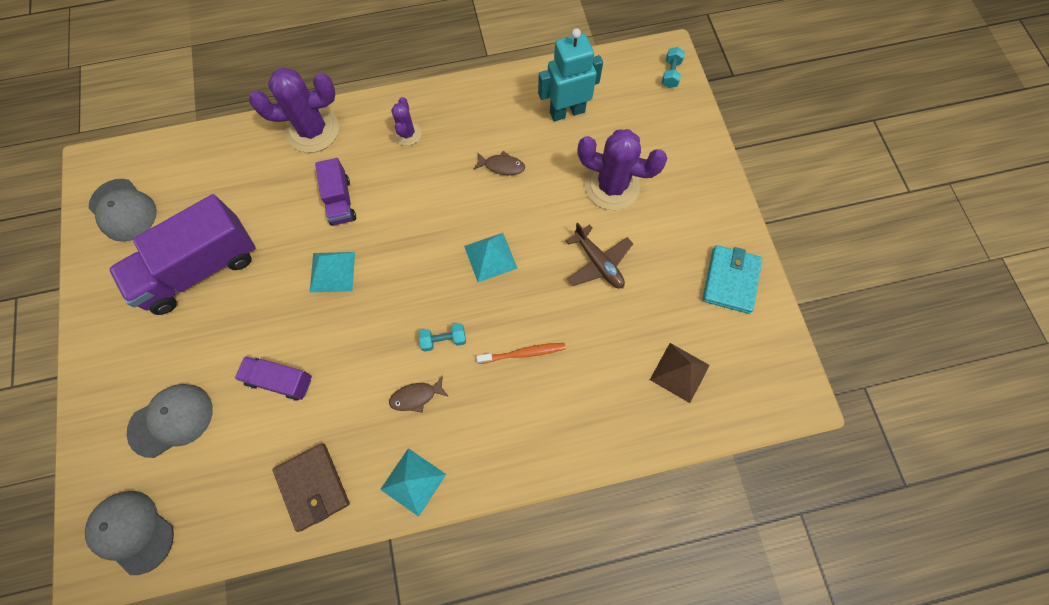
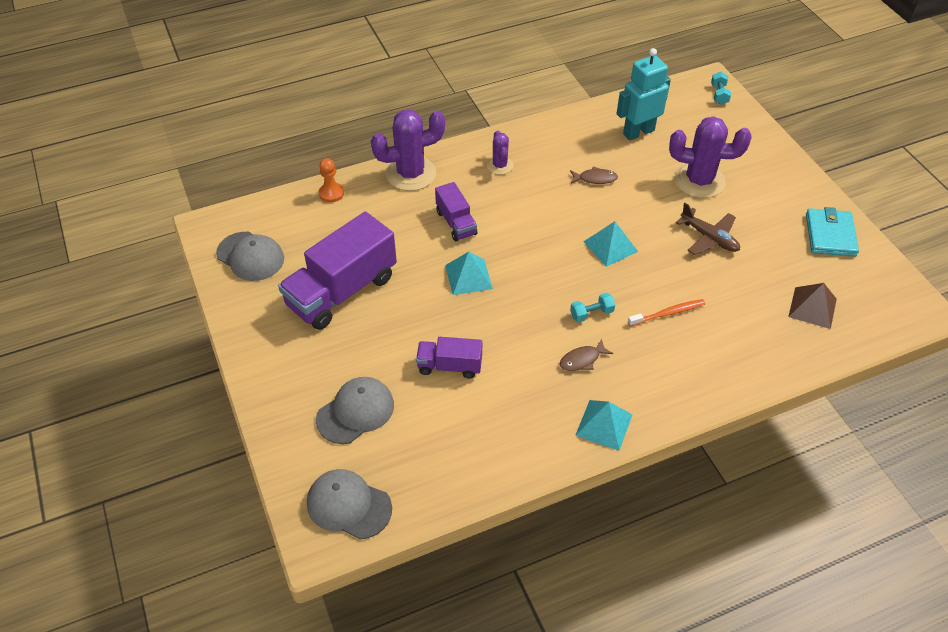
camera: 10 degrees left, 20 degrees down
(225, 143) = (331, 193): none -> orange pawn
(313, 486) = (511, 443): brown wallet -> none

